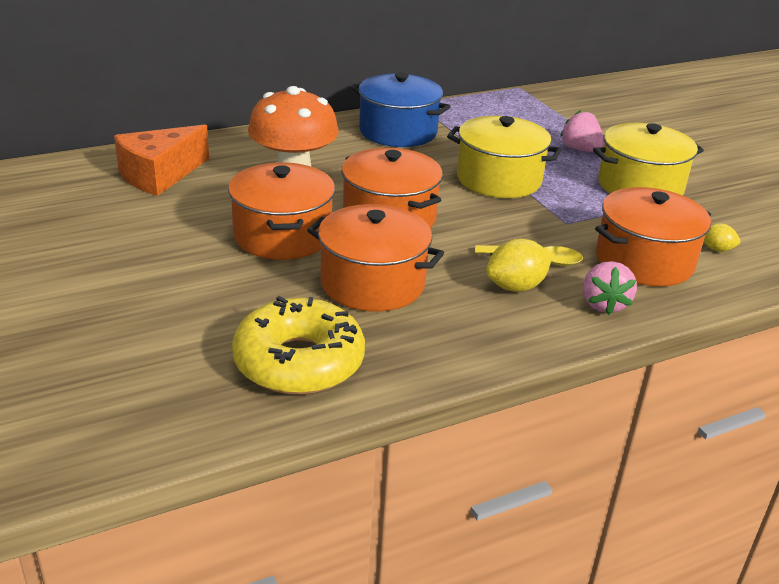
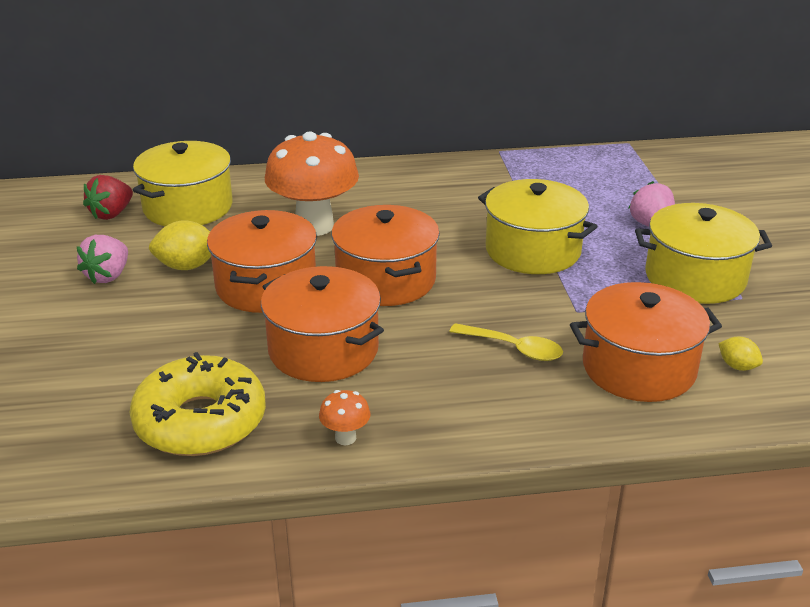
camera: 20 degrees right, 0 degrees up
(84, 189) = (111, 214): none -> red strawberry
(159, 175) = (188, 207): orange cheese -> yellow pot
(398, 131) = (456, 183): blue pot -> none
(442, 354) = (345, 438): none -> orange mushroom
(515, 287) = (471, 376): yellow lemon -> yellow lemon (187, 266)
(603, 304) = (556, 411): pink strawberry -> pink strawberry (108, 276)

